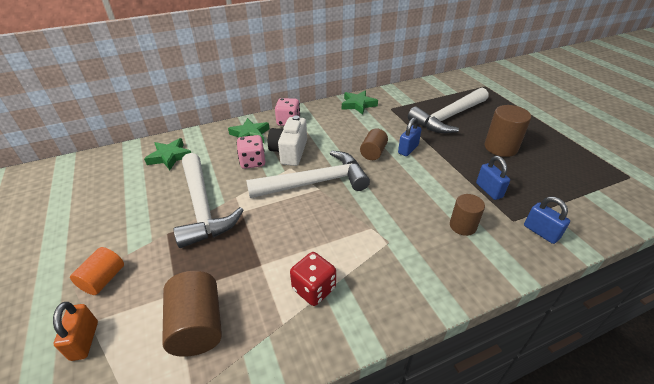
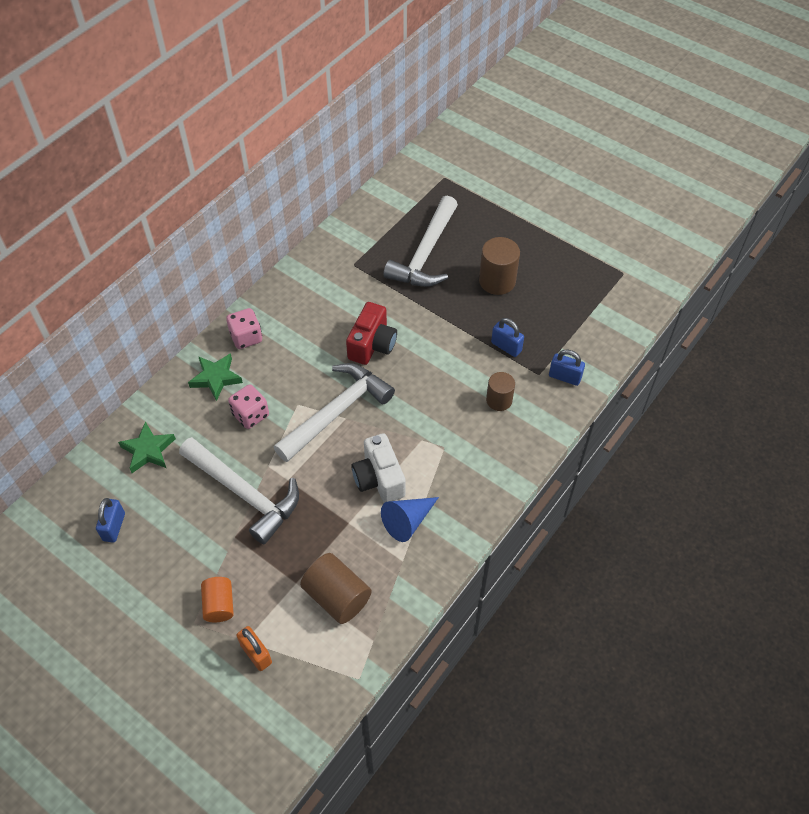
camera: 30 degrees left, 15 degrees up
(289, 152) = (281, 383): white camera -> white camera (379, 479)
(314, 289) = (408, 521): red dice -> blue cone
(358, 105) = (311, 273): green star -> none
(373, 153) = (372, 345): brown cylinder -> red camera
(408, 149) = (405, 324): blue padlock -> blue padlock (114, 527)

